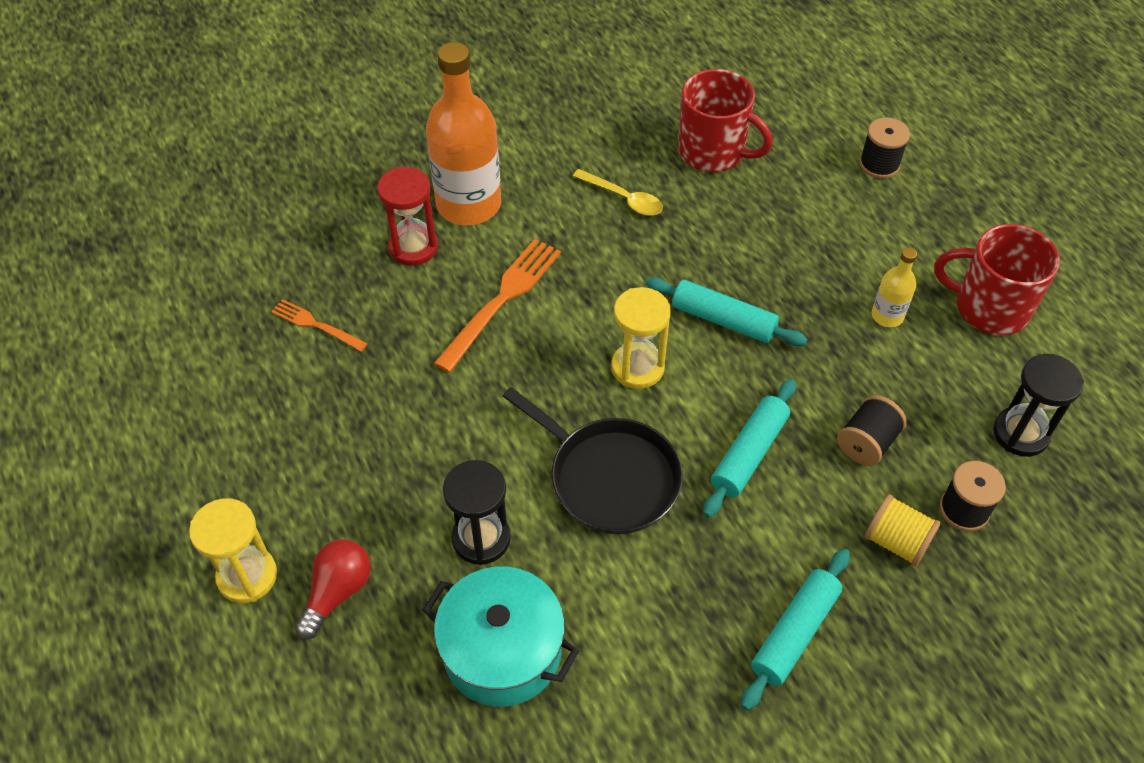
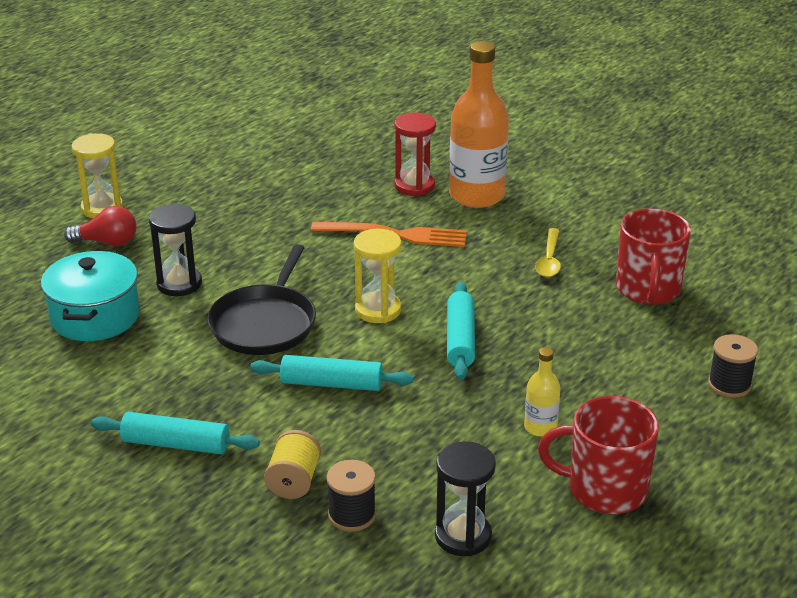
camera: 65 degrees right, 20 degrees down
(315, 325) = (313, 171): orange fork -> none
(866, 443) = (386, 444): black spool -> none
(989, 307) = (605, 489): red mug -> red mug turned 75 degrees counterclockwise

